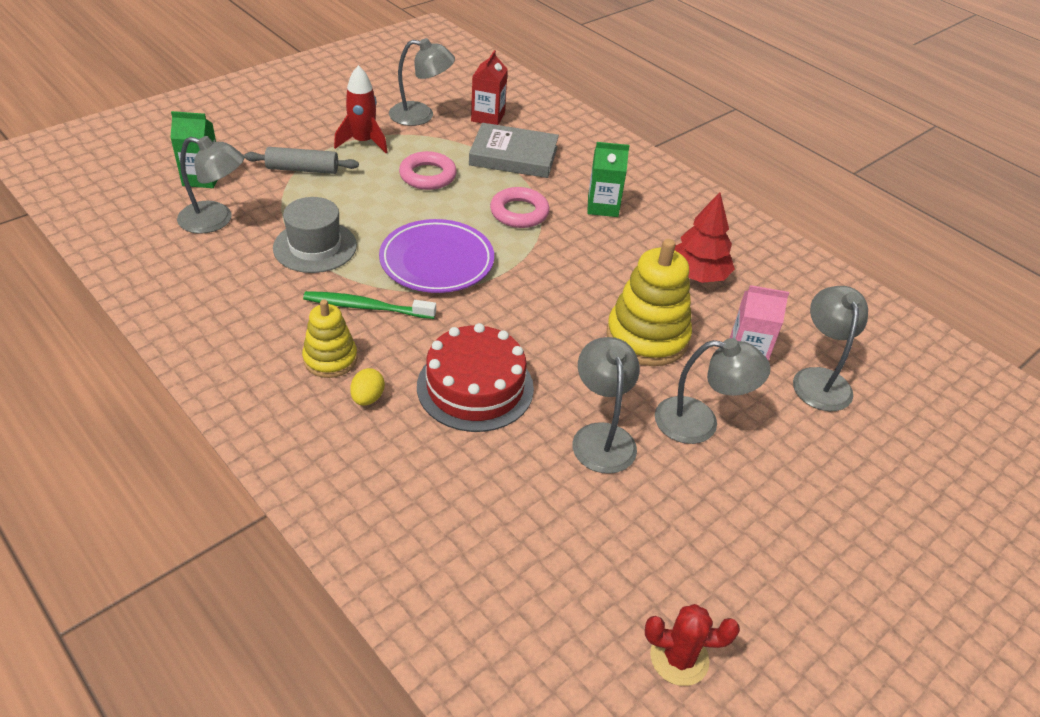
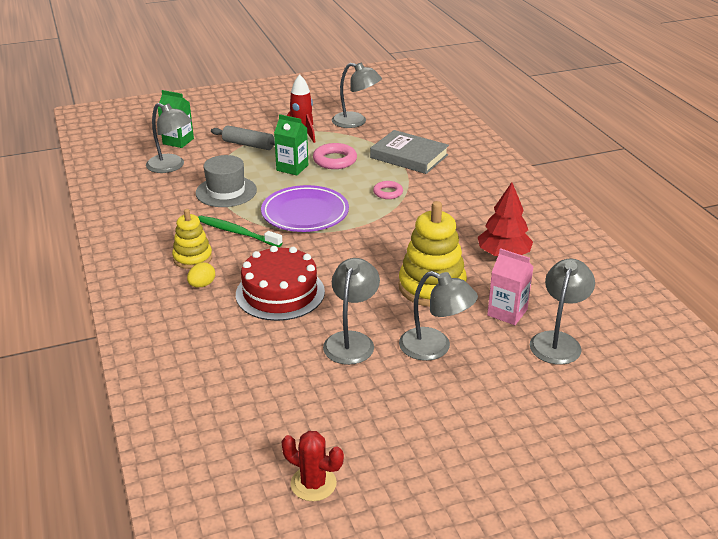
camera: 25 degrees right, 10 degrees down
(488, 117) = (406, 129): red carton -> none
(519, 212) = (388, 193): pink ring -> pink ring, size x0.64
(603, 206) = (457, 198): green carton -> green carton (292, 168)

